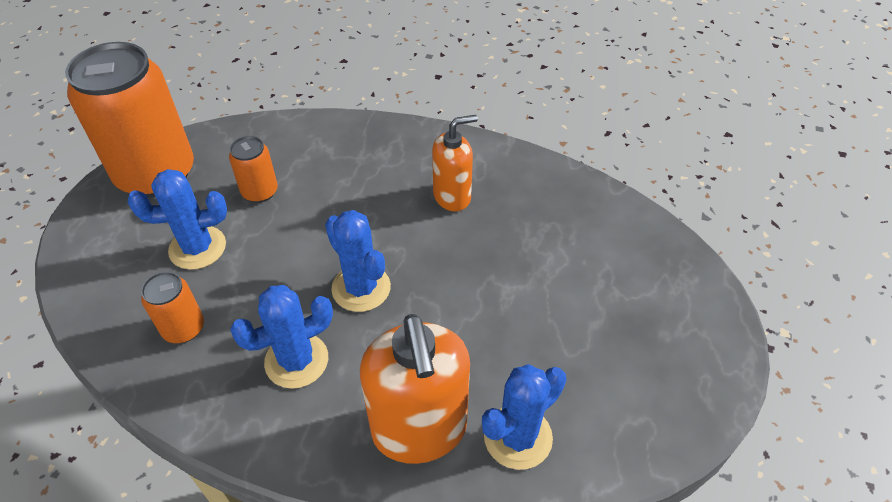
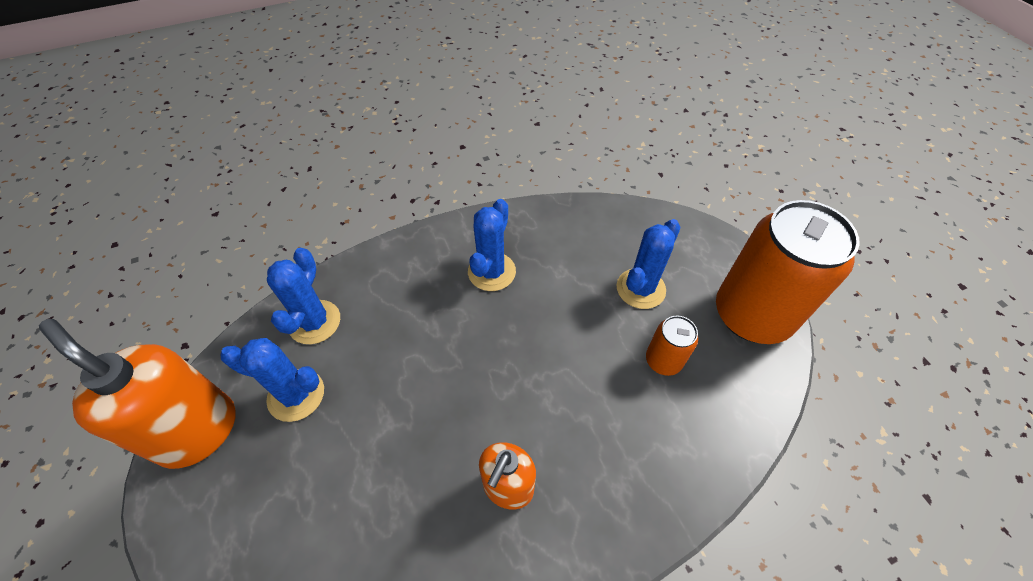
camera: 140 degrees right, 5 degrees up
(183, 328) = (578, 243): orange can -> none
(361, 288) = (500, 342): blue cactus -> blue cactus (296, 395)
(419, 430) = (381, 286): orange soap dispenser -> orange soap dispenser (198, 431)

